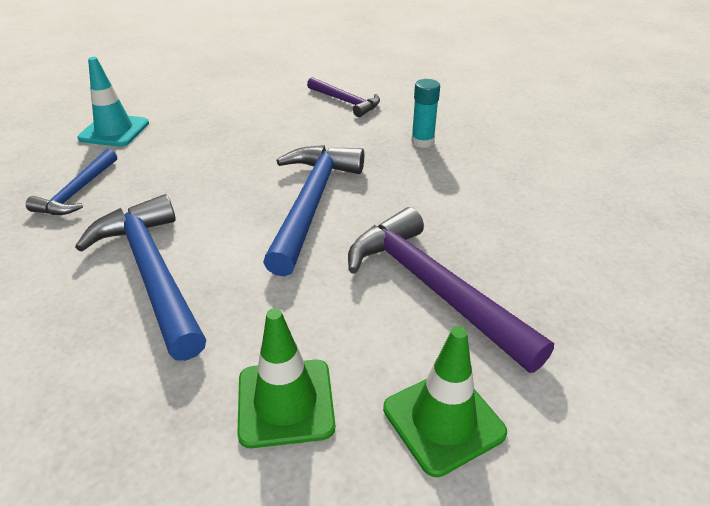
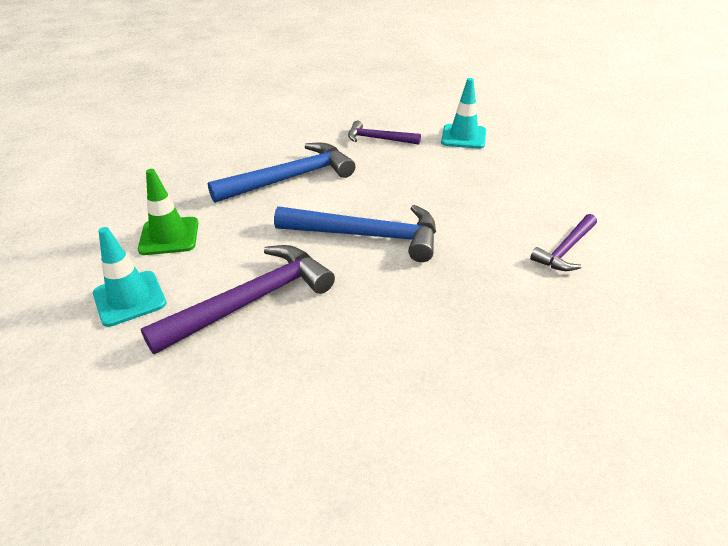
camera: 90 degrees right, 0 degrees up
(77, 192) = (378, 139): blue hammer -> purple hammer
(422, 142) = (489, 306): turquoise glue stick -> none
(443, 420) = (129, 298): green traffic cone -> turquoise traffic cone

